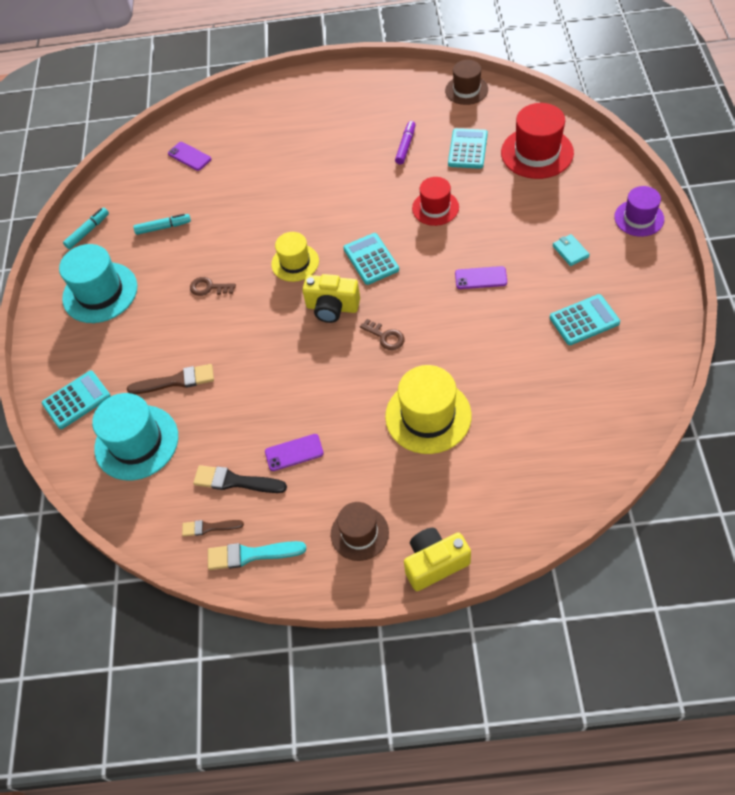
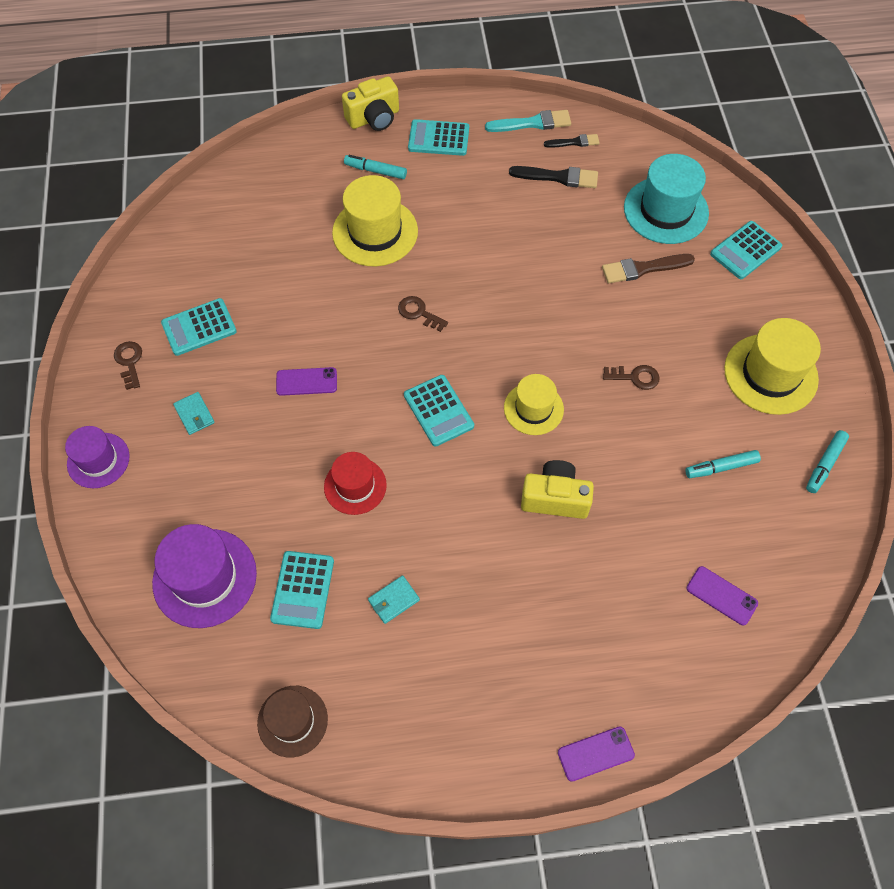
camera: 170 degrees right, 5 degrees up
(100, 292) = (770, 374): turquoise hat -> yellow hat
(209, 527) = (574, 142): brown brush -> black brush
(294, 452) = (505, 201): purple phone -> purple phone (595, 754)
(332, 307) = (481, 348): yellow camera -> yellow camera (555, 498)
(359, 533) = (438, 138): brown hat -> turquoise calculator
(405, 146) = (393, 600): purple marker -> turquoise wallet
(430, 489) = (376, 171): none -> turquoise marker
(537, 153) = (205, 578): red hat -> purple hat
(638, 290) = (129, 362): none -> brown key

